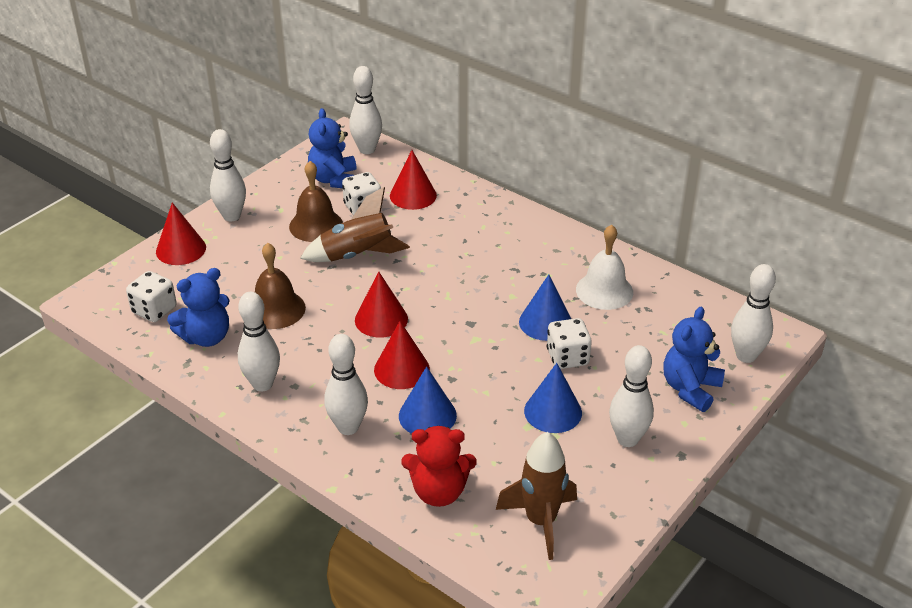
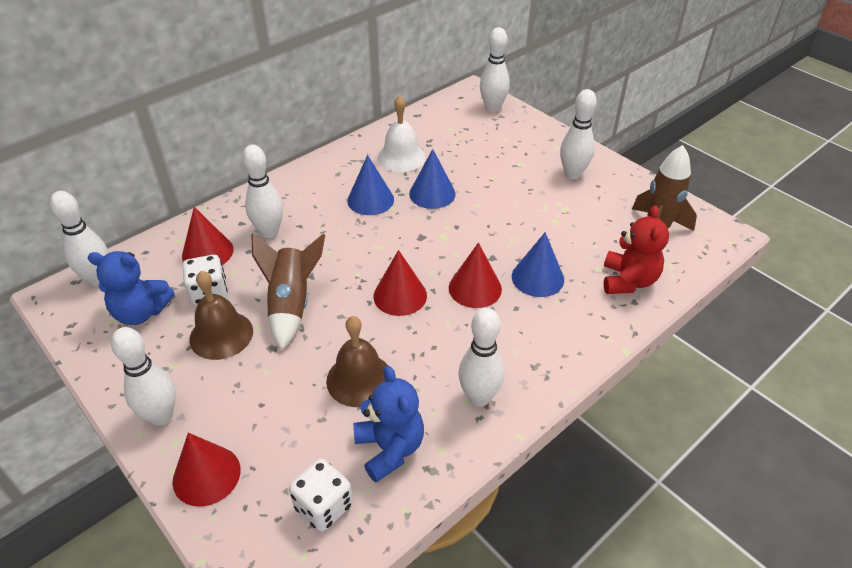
camera: 80 degrees left, 5 degrees up
(348, 427) = (548, 333): white bowling pin -> white bowling pin (269, 232)
(553, 411) = (540, 205): blue cone -> blue cone (370, 200)
(567, 357) = (478, 188): white dice -> none
(690, 389) = (523, 137): blue teddy bear -> none

